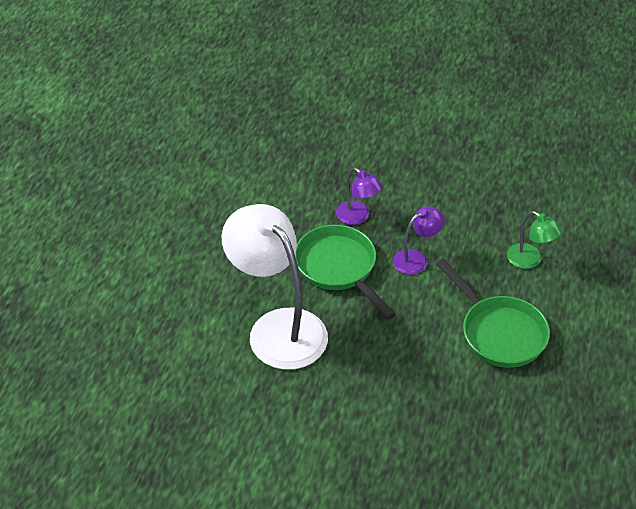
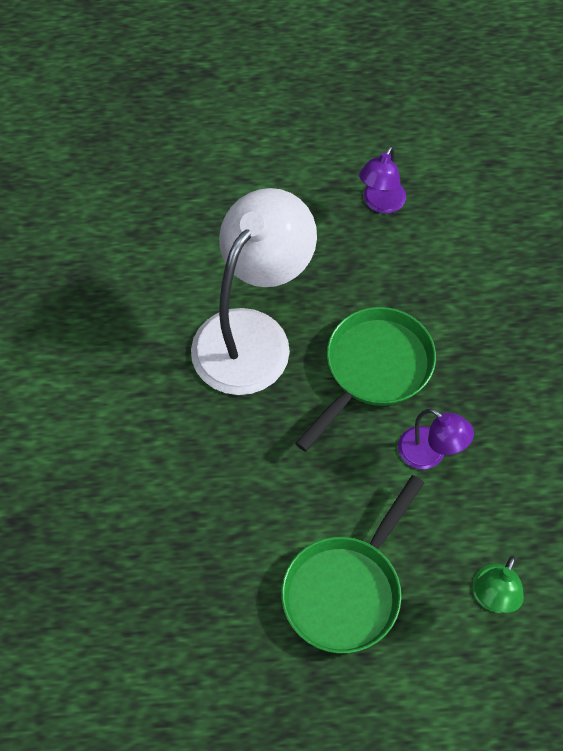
camera: 70 degrees right, 15 degrees up
(358, 217) = (471, 364): purple lamp -> purple lamp (380, 203)

